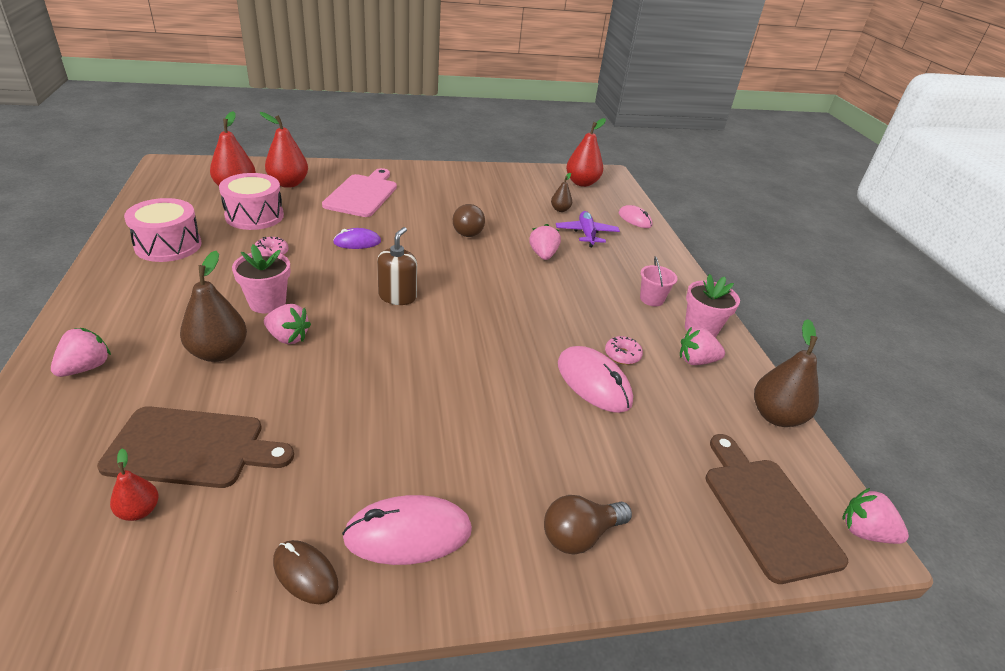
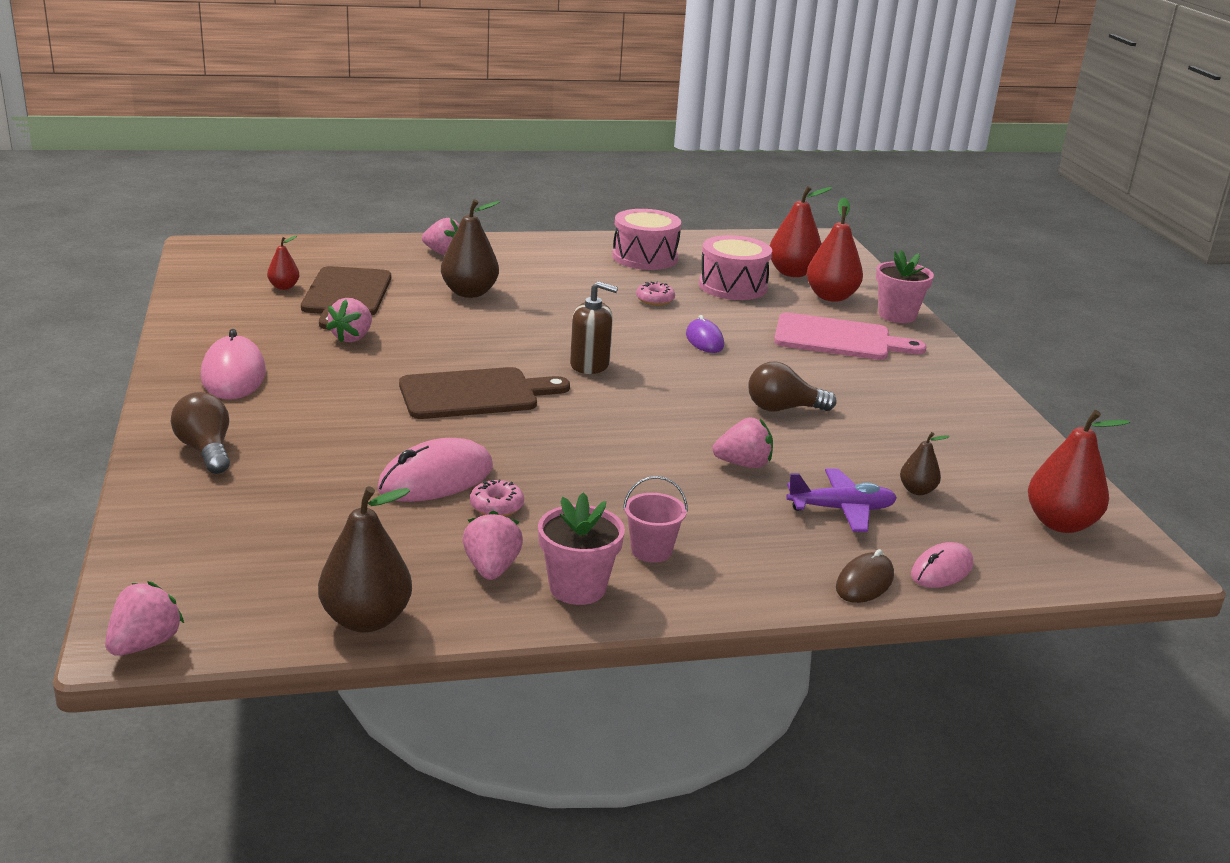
camera: 90 degrees right, 10 degrees down
(267, 303) = (555, 305): pink flower pot -> pink flower pot (897, 315)
(288, 337) = (498, 317): pink strawberry -> pink strawberry (352, 337)
(305, 573) = (208, 340): brown mouse -> brown mouse (864, 582)
(766, 511) = (200, 571): brown cutting board -> brown cutting board (475, 394)

